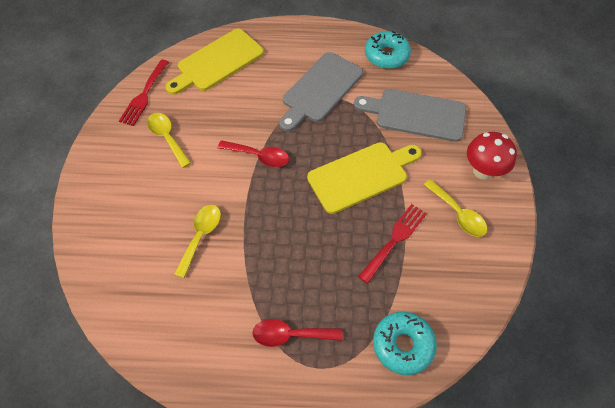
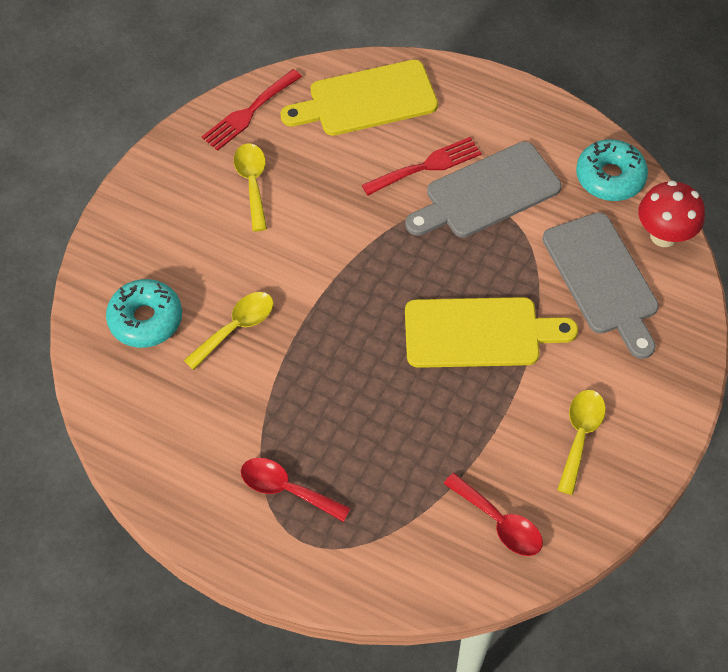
camera: 25 degrees right, 0 degrees up
(259, 156) = (358, 254): red spoon -> red spoon (499, 522)
(395, 239) = (476, 432): red fork -> red fork (427, 166)
(403, 345) = (415, 560): turquoise donut -> turquoise donut (146, 319)
(416, 114) = (602, 279): grey cutting board -> grey cutting board turned 150 degrees counterclockwise
(458, 214) = (580, 435): yellow spoon -> yellow spoon turned 150 degrees counterclockwise
(482, 171) = (649, 393): red mushroom -> red mushroom (663, 235)

